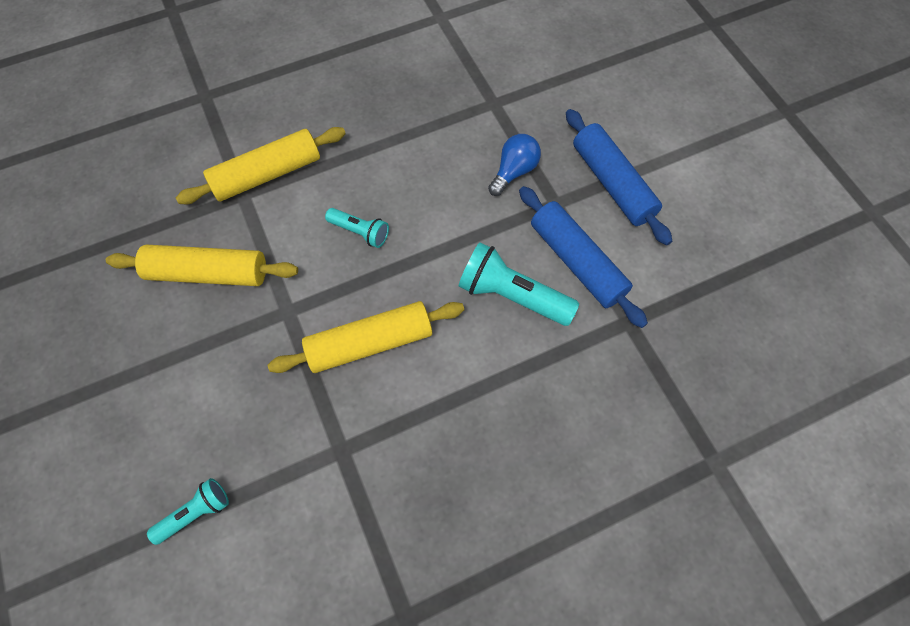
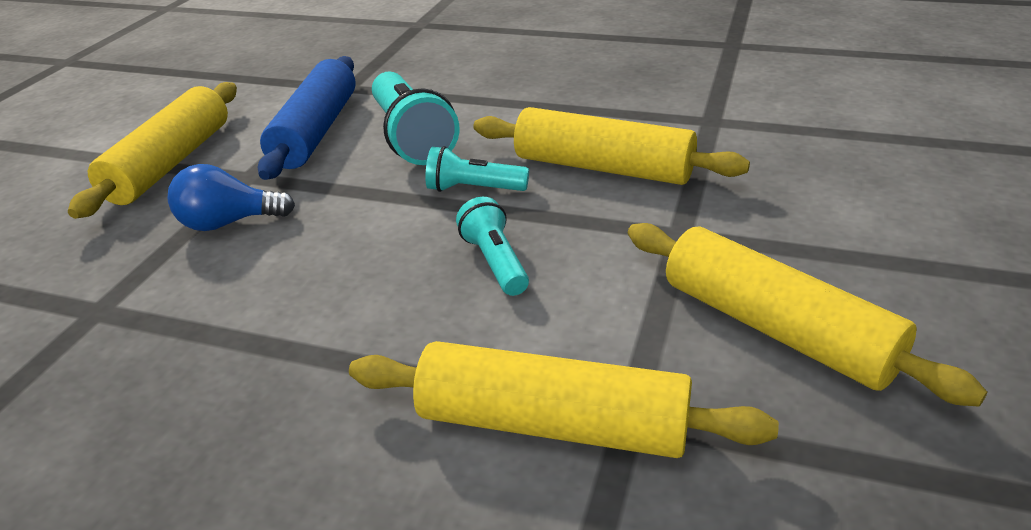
camera: 135 degrees left, 30 degrees down
(195, 513) = (908, 139): turquoise flashlight -> turquoise flashlight (474, 189)
(612, 183) = (170, 163): blue rolling pin -> yellow rolling pin

